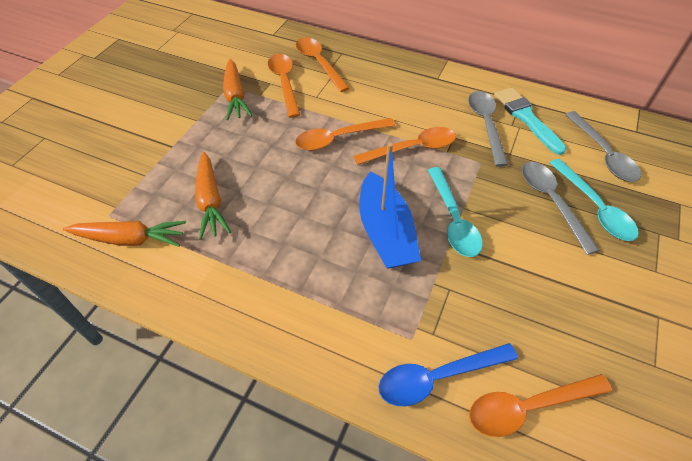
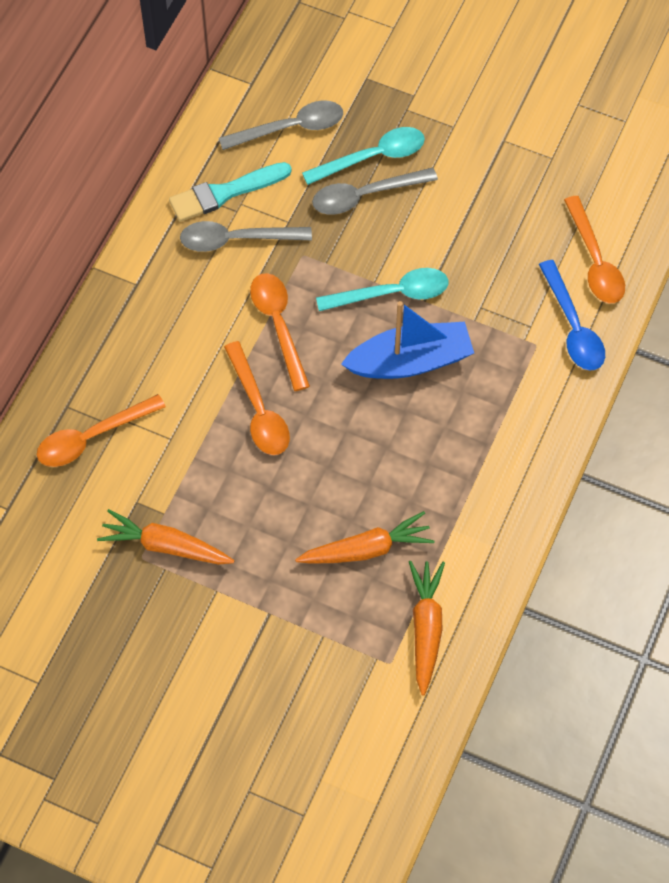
camera: 90 degrees left, 10 degrees up
(235, 96) = (165, 546): orange carrot -> orange carrot turned 150 degrees counterclockwise
(284, 83) = (138, 482): orange spoon -> none

